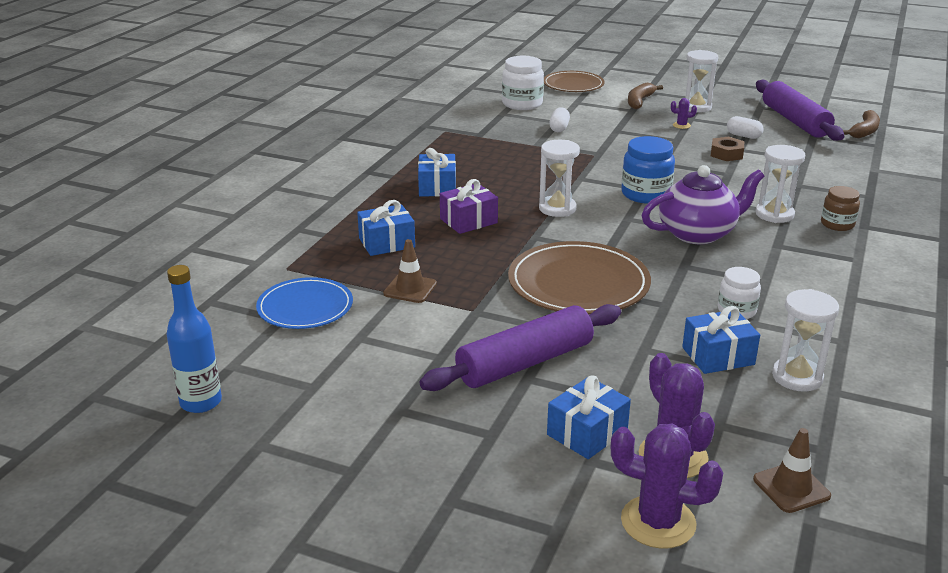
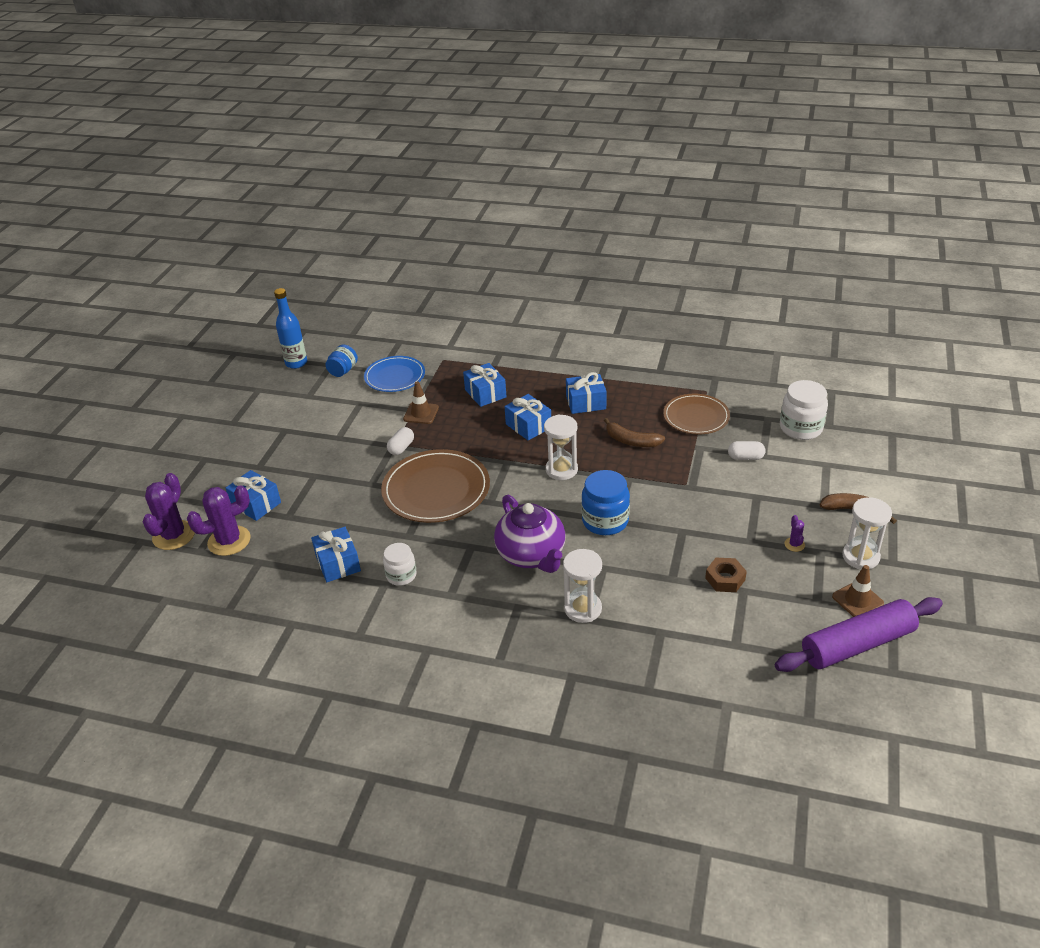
camera: 85 degrees right, 10 degrees up
(258, 353) = (343, 370): none -> blue jar
(468, 221) = (528, 426): purple gift -> blue gift
(525, 363) = (331, 473): purple rolling pin -> none
(573, 84) = (881, 458): brown plate -> brown plate (696, 416)
(743, 136) = (785, 595): white capsule -> white capsule (401, 448)
(791, 487) = (193, 593): brown traffic cone -> brown traffic cone (857, 600)
(797, 377) = (310, 604): white hourglass -> none
(837, 224) = (571, 655): brown jar -> none
(864, 131) = (852, 712): brown banana -> brown banana (631, 441)

